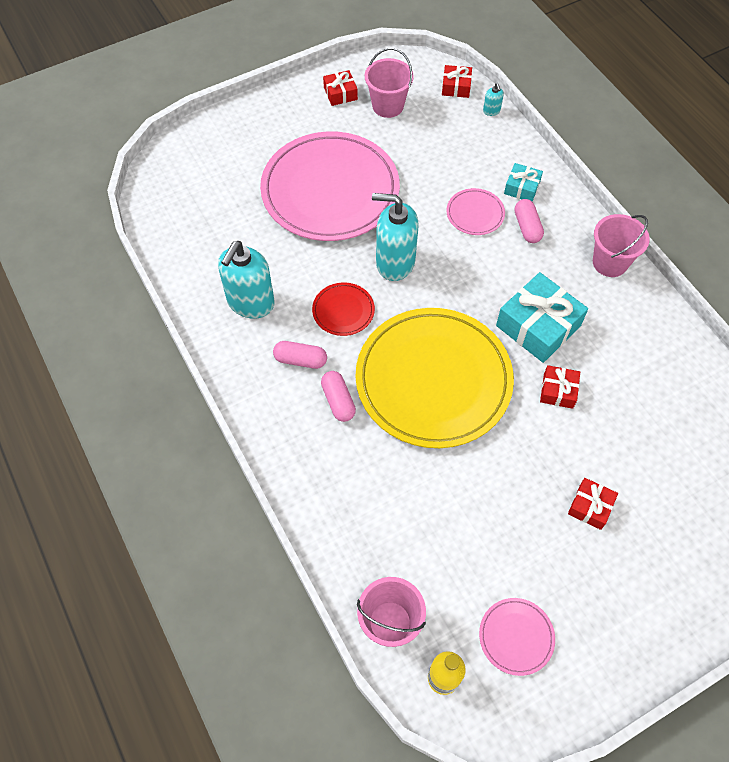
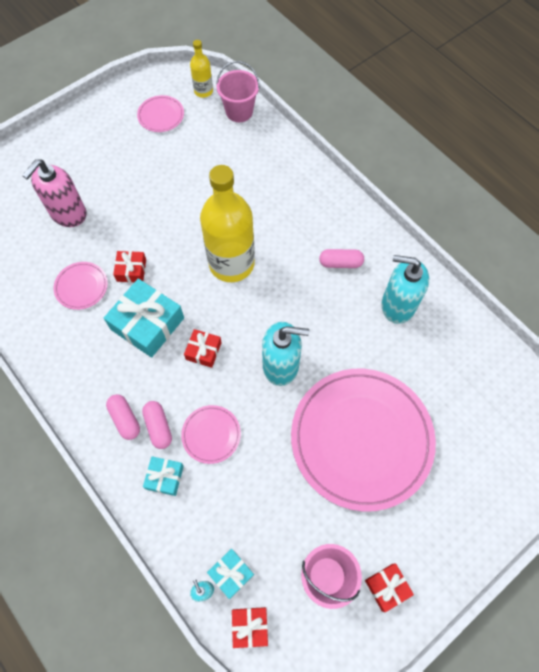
camera: 170 degrees right, 5 degrees up
(250, 302) = (397, 305): turquoise soap dispenser -> turquoise soap dispenser turned 90 degrees counterclockwise
(338, 401) = (303, 236): pink capsule -> pink capsule (125, 419)
(343, 311) = (316, 310): red plate -> none
(433, 380) = (231, 263): yellow plate -> yellow bottle
(467, 118) = (231, 573): none -> turquoise gift
(590, 506) = (110, 192): red gift -> red gift (203, 351)
(610, 262) = (79, 399): pink bucket -> none
(619, 380) = (81, 287): none -> pink plate
(647, 483) = (68, 214): none -> pink soap dispenser

